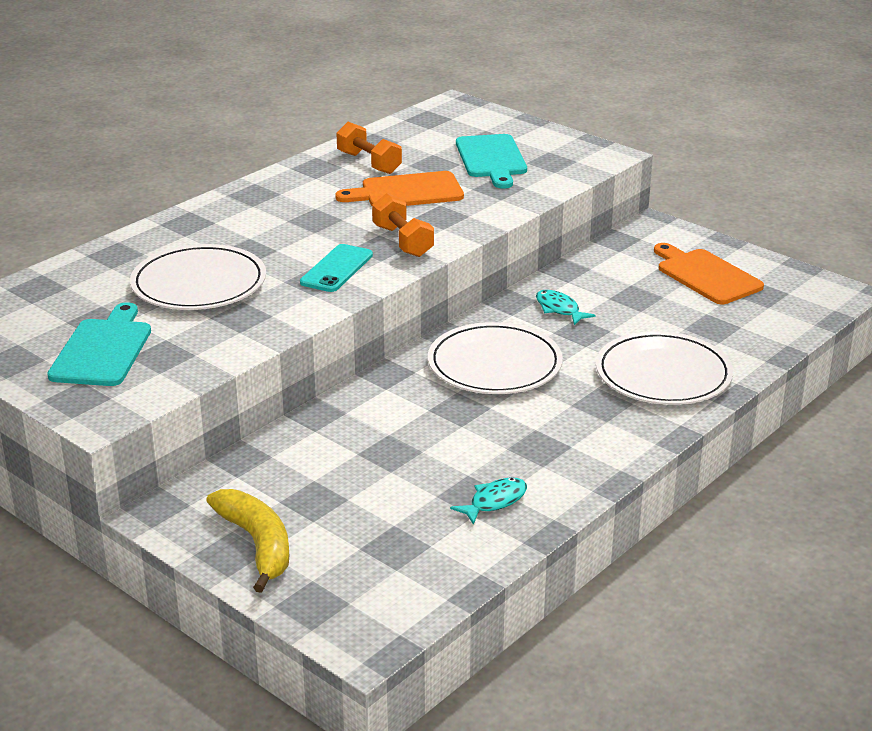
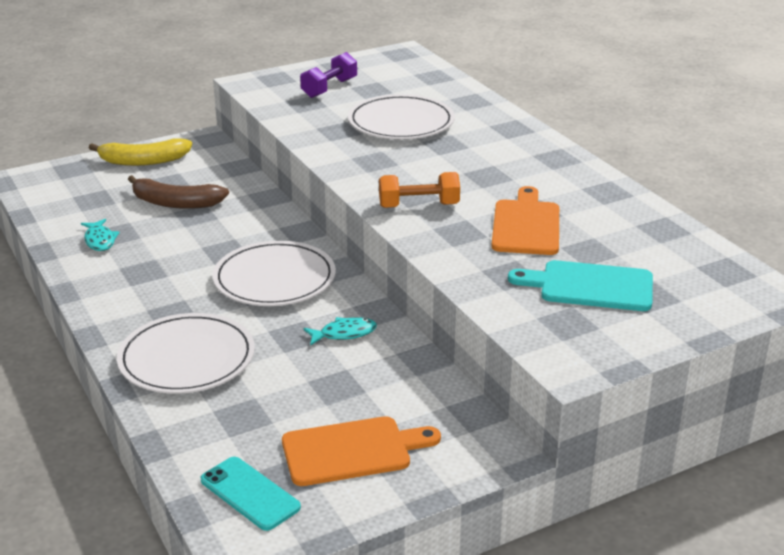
camera: 110 degrees right, 0 degrees up
(103, 350) = (329, 88): turquoise cutting board -> purple dumbbell
(337, 269) = (387, 172): turquoise phone -> turquoise phone (250, 494)
(368, 476) = (175, 203): none -> brown banana
(369, 163) = (607, 218): orange dumbbell -> none

